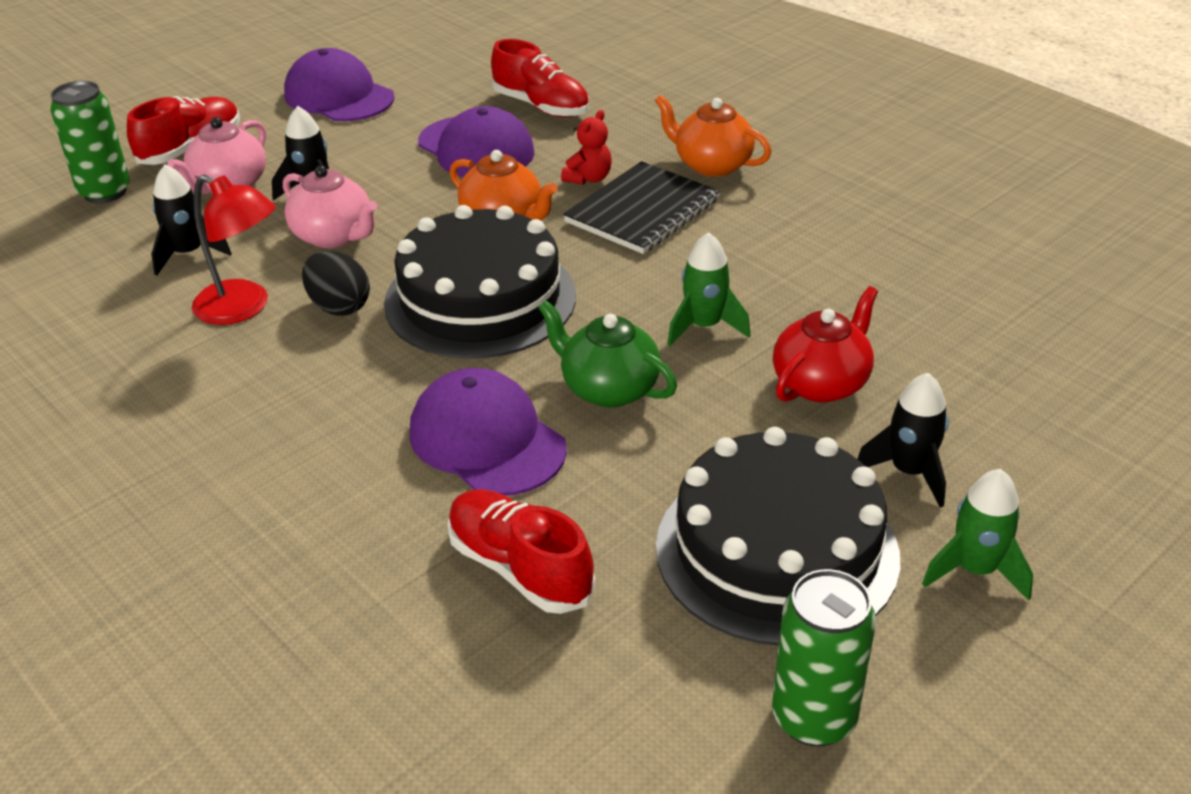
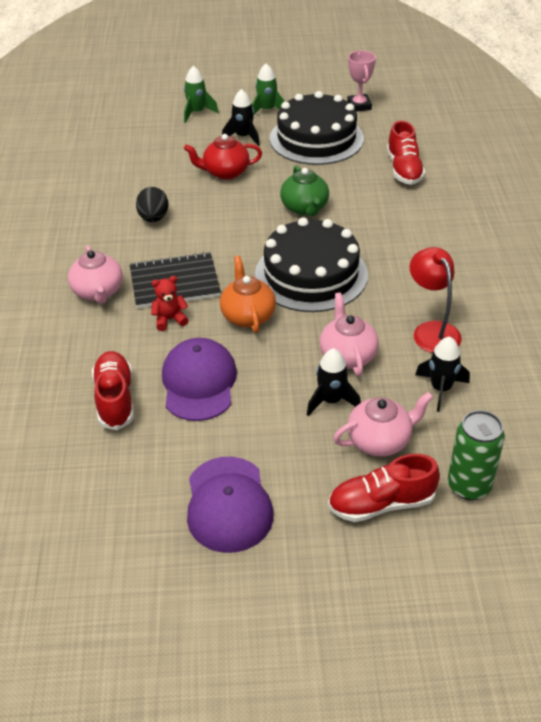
camera: 140 degrees left, 5 degrees up
(339, 306) = (382, 306): black egg -> black egg (153, 218)
(487, 440) = (373, 212): purple cap -> none
(704, 327) = (234, 213): green rocket -> green rocket (197, 113)
(711, 165) = (98, 292): orange teapot -> pink teapot
(813, 718) = (359, 106): green can -> pink trophy

